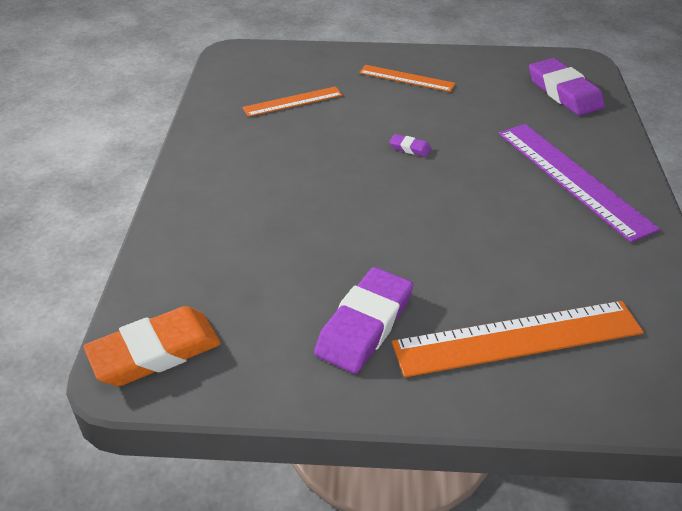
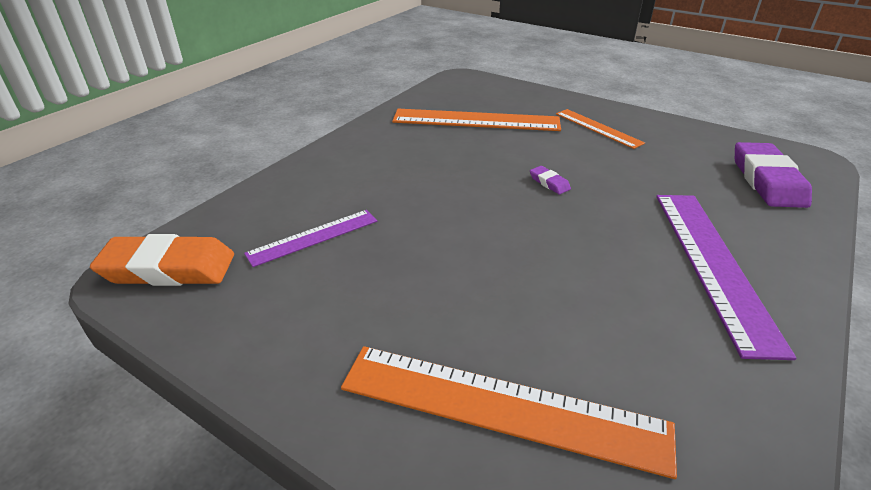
camera: 30 degrees right, 5 degrees down
(258, 271) = (313, 237): none -> purple ruler
(293, 101) = (476, 120): orange ruler -> orange ruler, size x1.74
(364, 325) = (355, 320): purple eraser -> none

